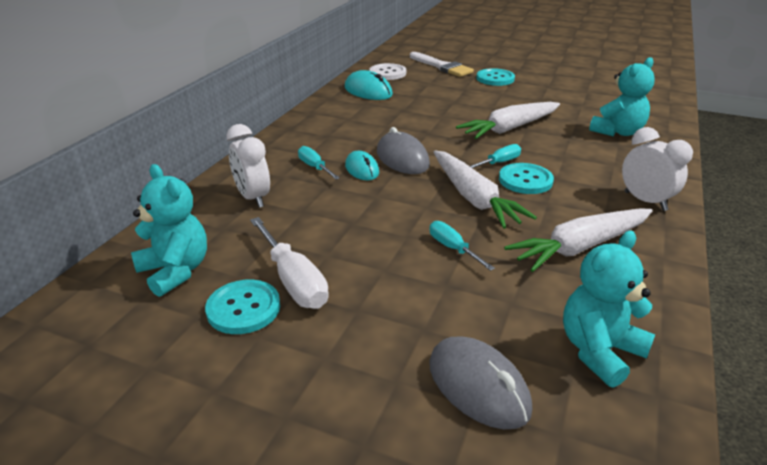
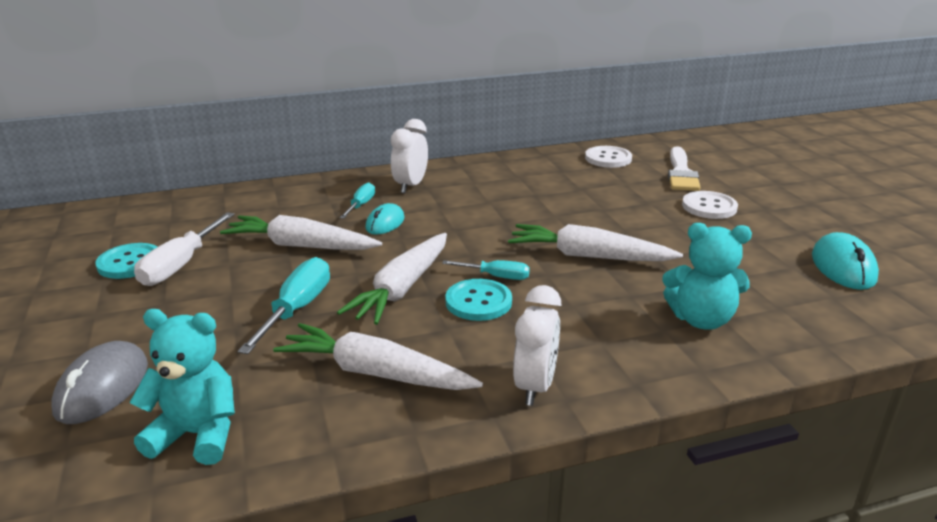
camera: 50 degrees right, 5 degrees down
(175, 271) = (154, 224): turquoise teddy bear -> none
(253, 198) = (280, 205): white clock -> white clock (411, 186)
(346, 213) = (300, 246): none -> white carrot
(368, 91) = (547, 167): turquoise mouse -> turquoise mouse (843, 267)
(402, 158) = (432, 231): grey mouse -> none
(453, 248) = (296, 309): turquoise screwdriver -> turquoise screwdriver, size x1.68
(495, 78) = (709, 207): turquoise button -> white button

